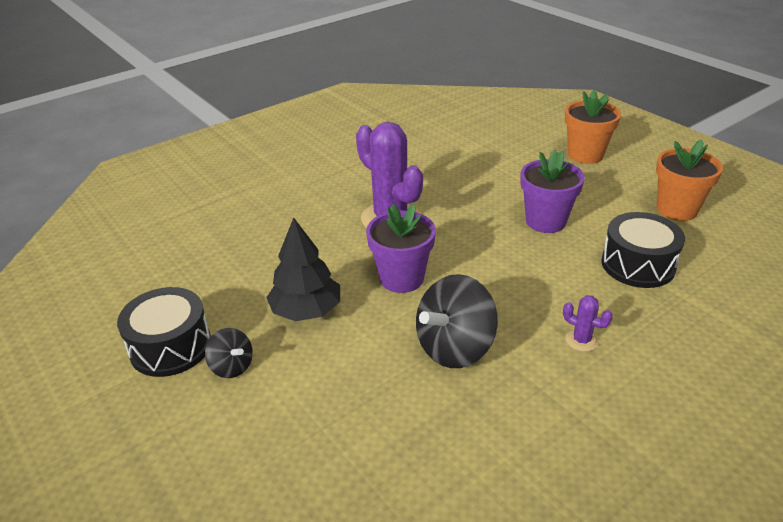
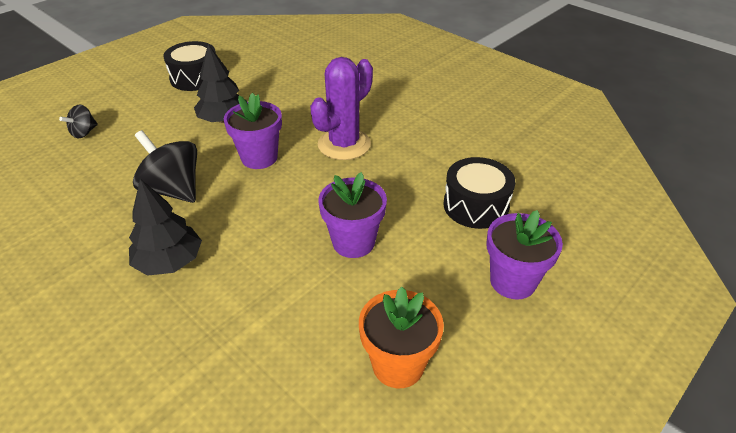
camera: 80 degrees right, 5 degrees up
(232, 367) = (173, 101): black spinning top -> black spinning top (84, 133)
(581, 340) = (169, 262): purple cactus -> black tree
(585, 155) = (512, 281): orange flower pot -> purple flower pot
(638, 265) = (279, 312): black drum -> black drum (476, 206)

